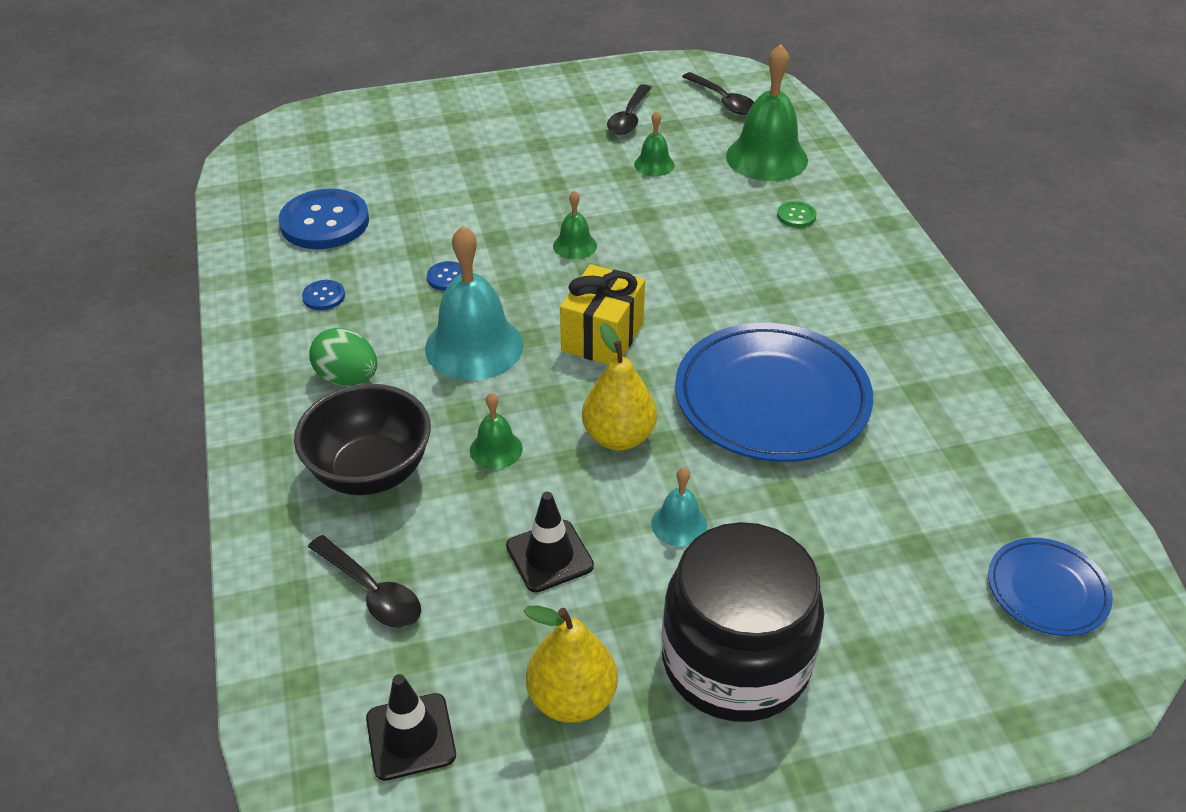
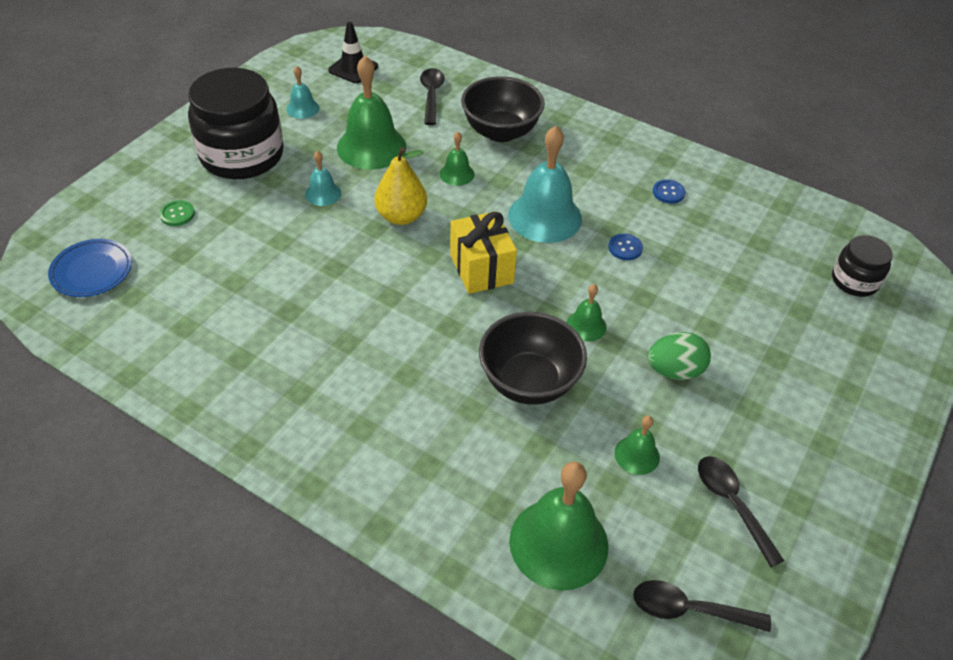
camera: 135 degrees right, 5 degrees up
(319, 157) = (854, 281): none -> black jar
(325, 222) = (755, 236): blue button -> none
(347, 378) = (580, 161): green egg -> green egg (674, 370)
(372, 591) = (431, 95): black spoon -> black spoon turned 90 degrees clockwise
(549, 556) = (371, 147): black traffic cone -> green bell
(572, 698) = (302, 108): yellow pear -> turquoise bell
(674, 238) = (529, 382): none -> black bowl
(771, 399) = (335, 292): blue plate -> none
(796, 216) = (462, 478): green button -> green button (177, 214)

